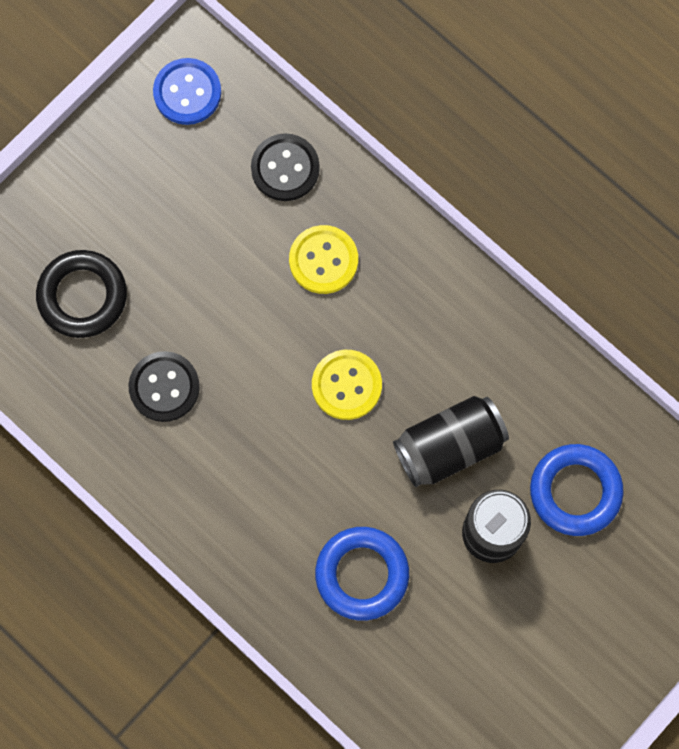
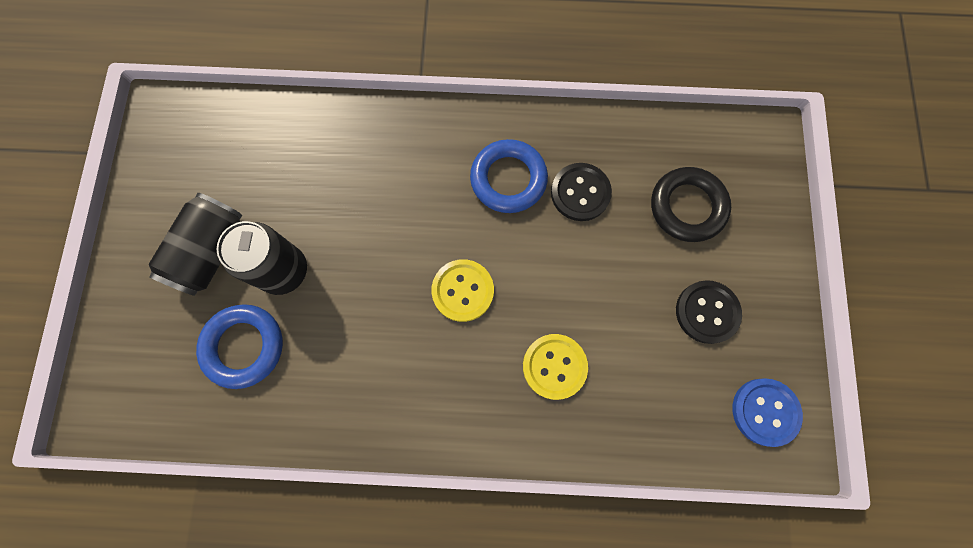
camera: 140 degrees right, 0 degrees up
(285, 168) = (643, 413): black button -> black button (707, 312)
(362, 574) = (353, 179): blue ring -> blue ring (508, 179)
(449, 446) = (358, 306): black can -> black can (211, 252)

